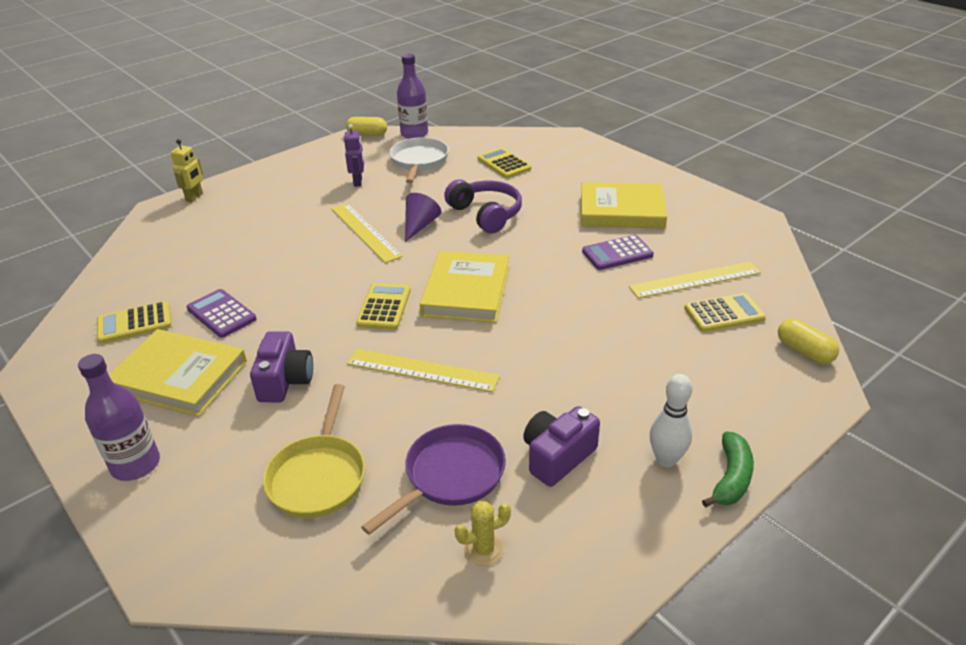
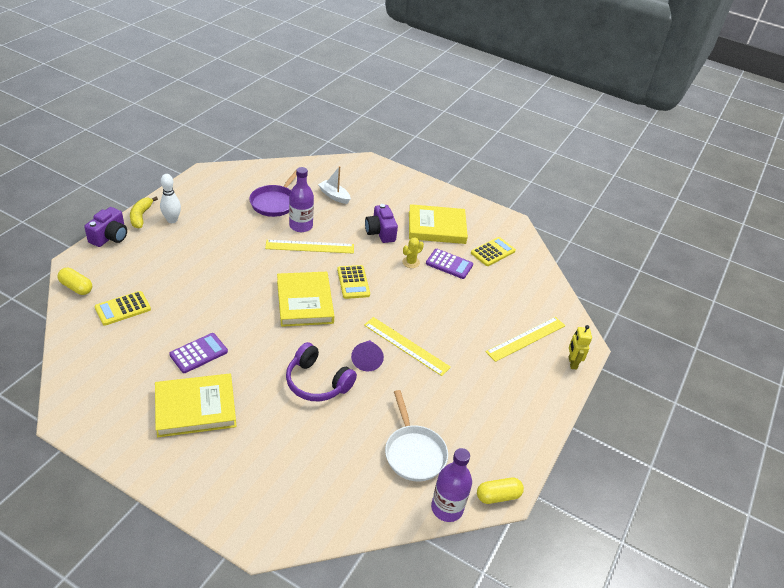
camera: 155 degrees right, 5 degrees up
(136, 465) = (417, 191): purple bottle -> purple bottle (301, 226)
(318, 476) = (334, 196): yellow pan -> white boat
(358, 182) = (452, 408): purple robot -> none
(483, 549) = (251, 181): yellow cactus -> yellow cactus (411, 262)
(504, 164) = (325, 465): yellow calculator -> none
(557, 457) = (226, 215): purple camera -> purple camera (110, 237)
(695, 280) = (138, 335): yellow ruler -> yellow ruler (526, 338)
(731, 478) = (141, 216): green banana -> yellow banana

